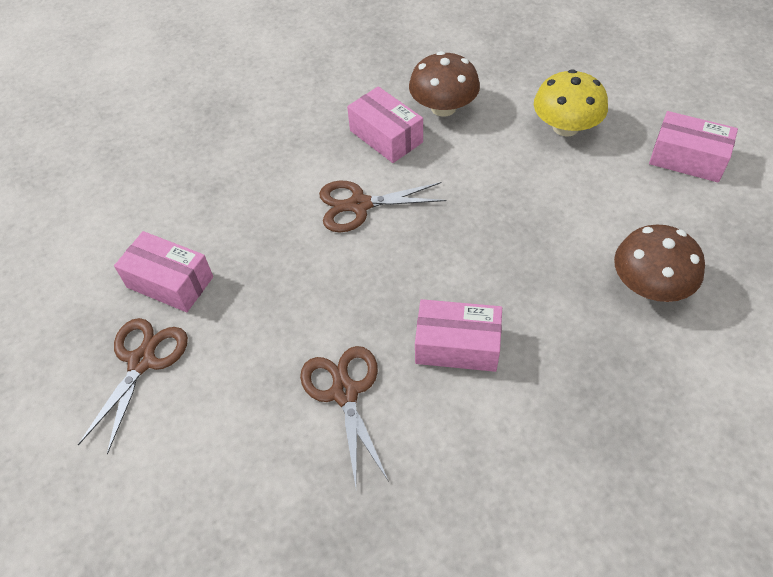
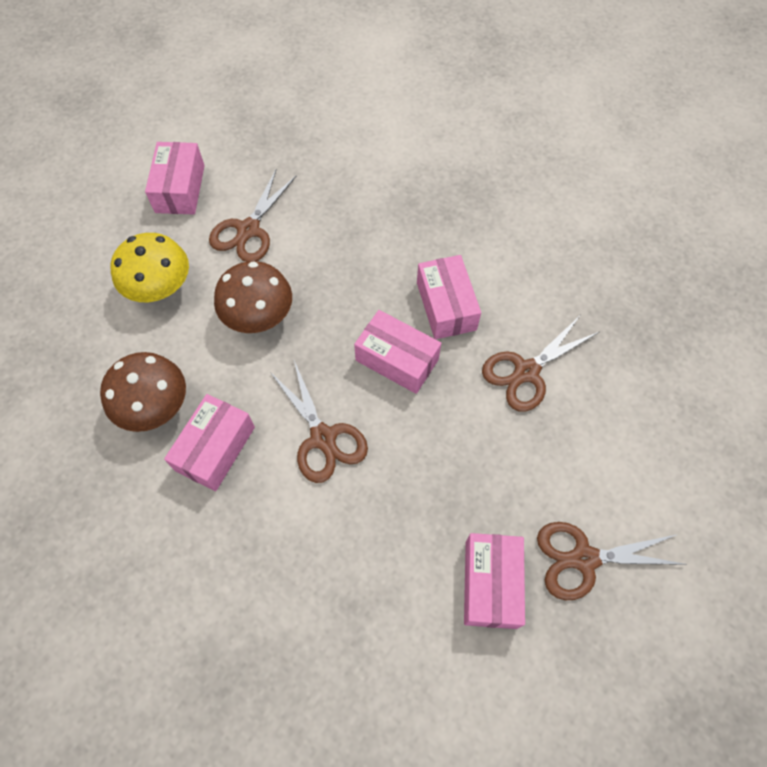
camera: 115 degrees left, 10 degrees up
(411, 281) = (397, 359): none -> pink box
(616, 201) = (248, 230): none -> brown scissors
(649, 285) = (333, 194): brown mushroom -> brown mushroom (258, 315)

